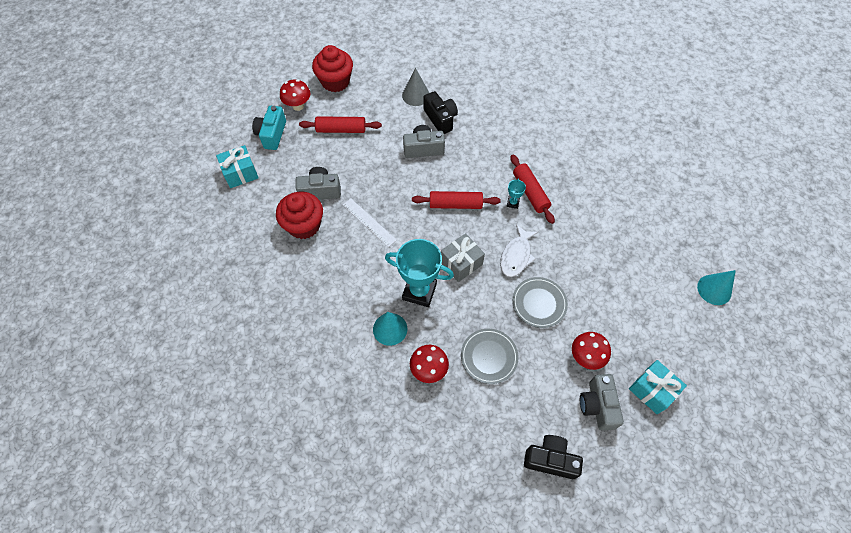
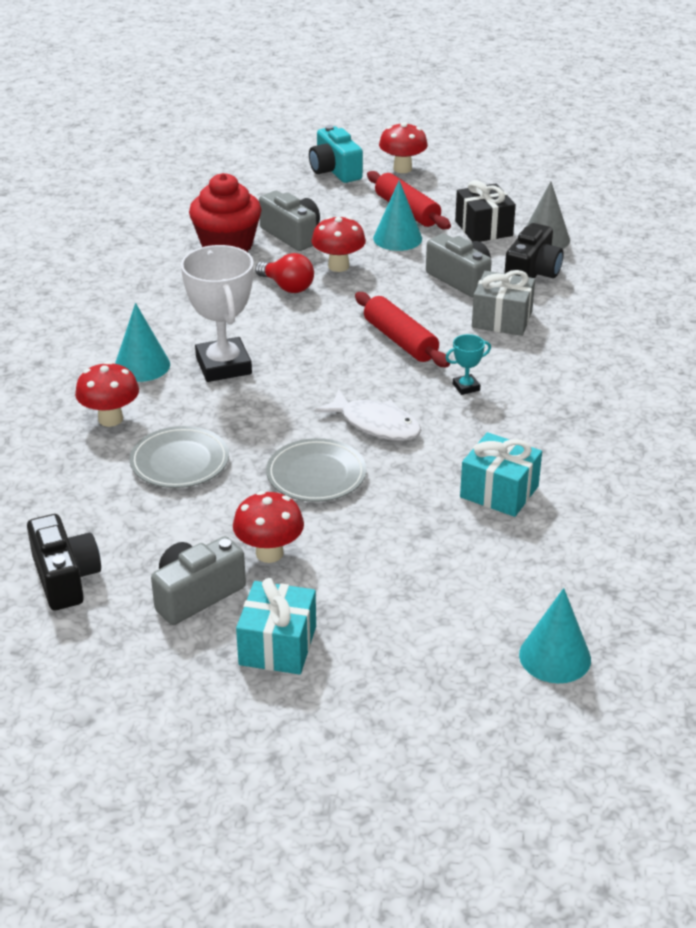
camera: 55 degrees right, 25 degrees down
(240, 173) = (251, 176): turquoise gift -> turquoise gift (499, 492)
(272, 134) = (335, 171): turquoise camera -> turquoise camera turned 90 degrees counterclockwise
(335, 81) = (479, 176): red cupcake -> none
(364, 149) = (397, 238): none -> turquoise cone
(368, 189) = (338, 266): none -> red mushroom
(369, 222) = (287, 287): white ruler -> red light bulb
(385, 111) = (483, 228): none -> black gift
(419, 291) = (224, 366): turquoise trophy -> white trophy
(461, 263) = (307, 382): grey gift -> grey gift (502, 319)
(516, 256) = (376, 424): white fish -> white fish turned 135 degrees counterclockwise
(530, 192) = (506, 396): red rolling pin -> none

